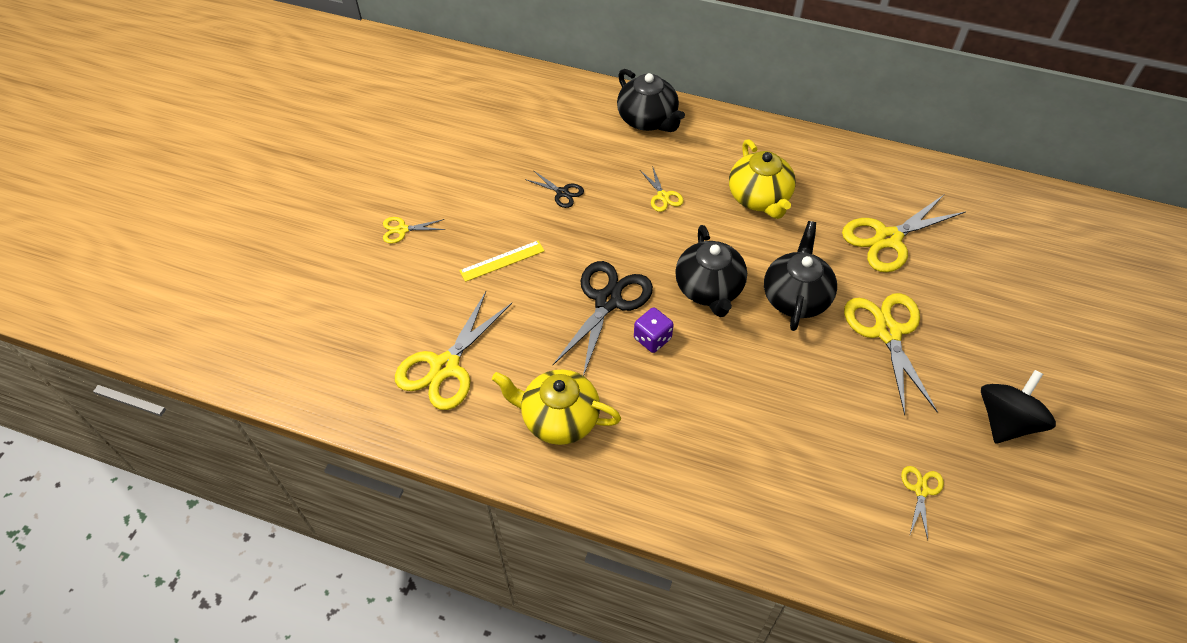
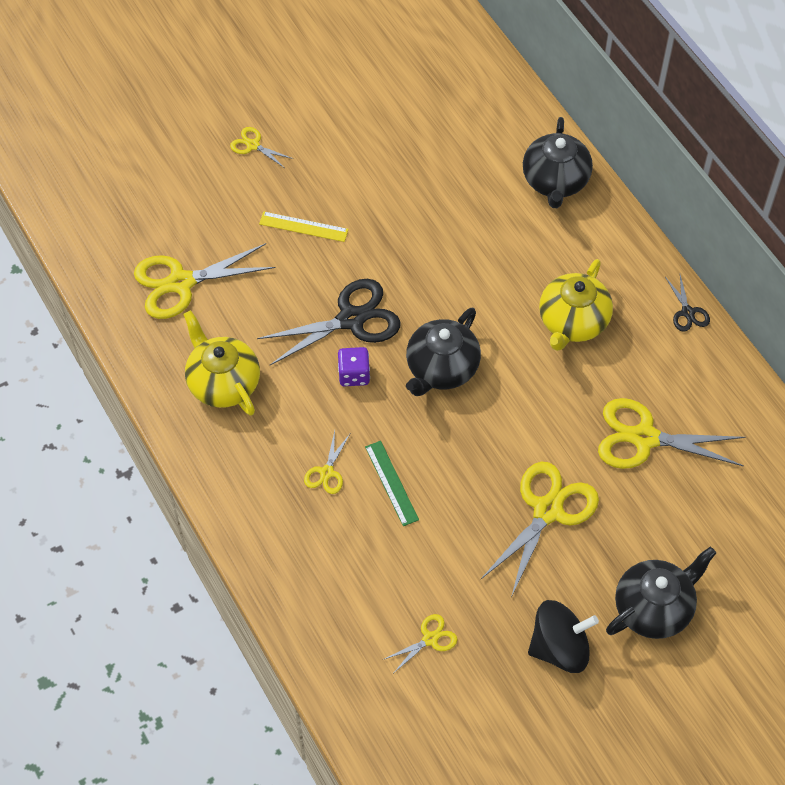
camera: 40 degrees right, 5 degrees up
(562, 192) = (410, 200): black scissors -> black scissors (687, 312)
(663, 196) = (491, 262): yellow scissors -> yellow scissors (327, 472)
(765, 396) = (391, 483): none -> green ruler
(796, 297) = (505, 427): black teapot -> black teapot (654, 608)

